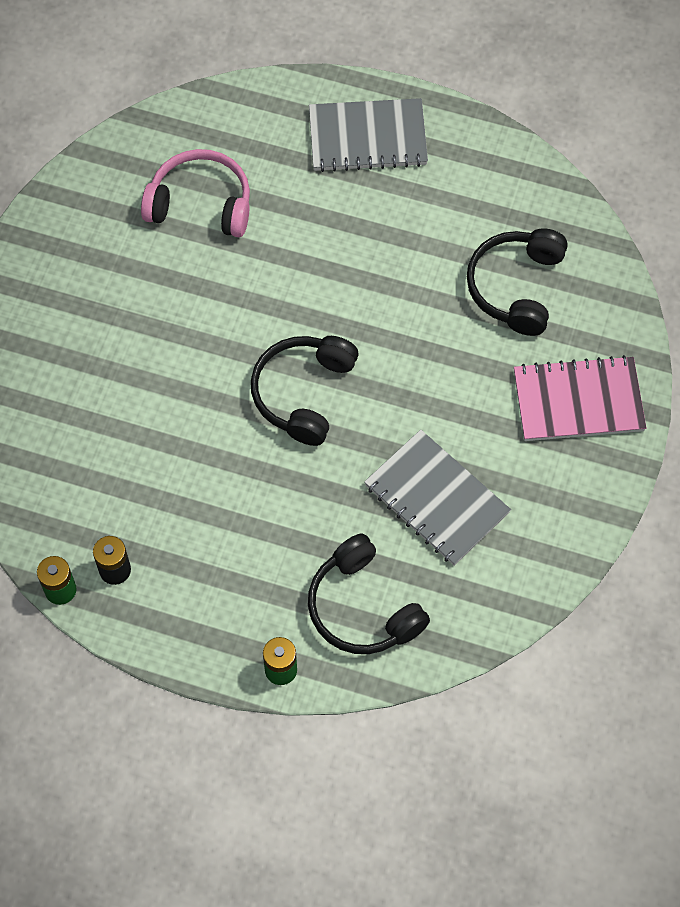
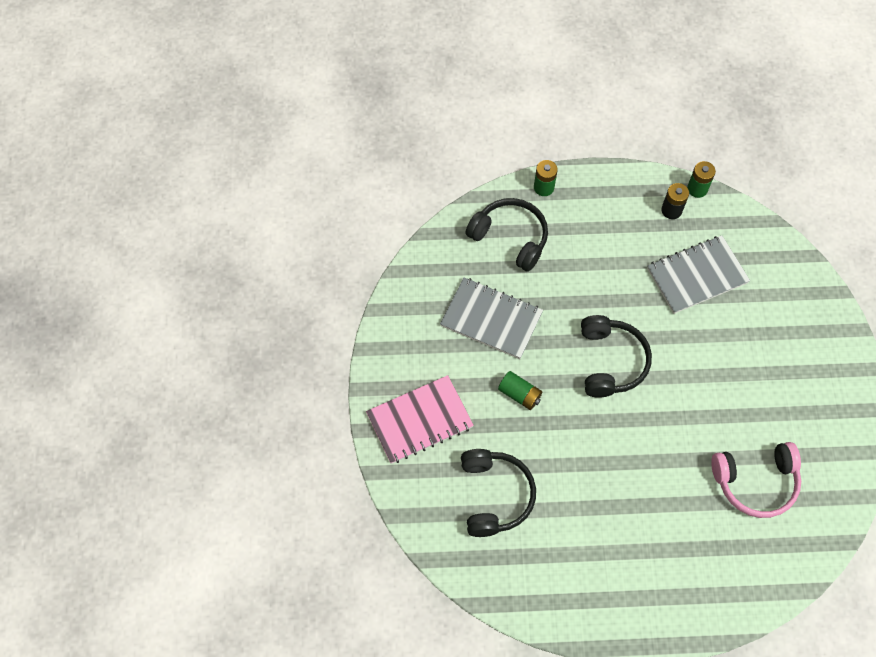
camera: 160 degrees right, 0 degrees up
(367, 137) = (659, 588): grey notebook -> grey notebook (697, 276)
(438, 391) = (519, 394): none -> green battery

